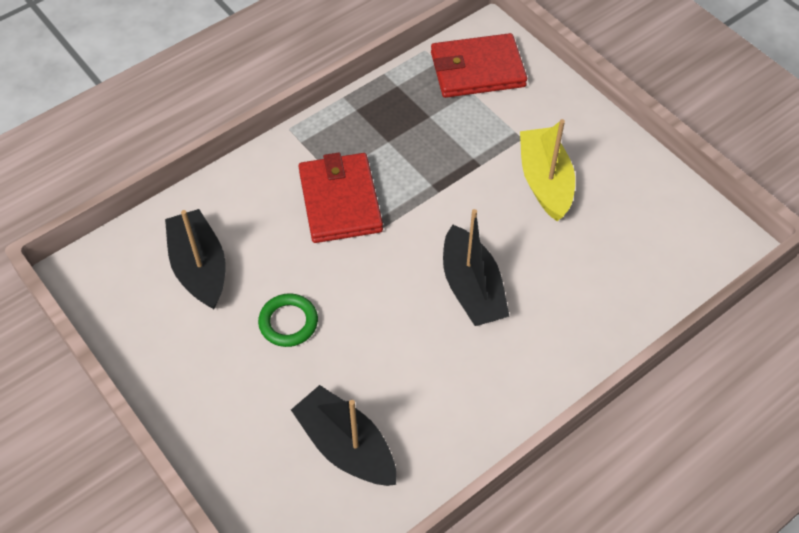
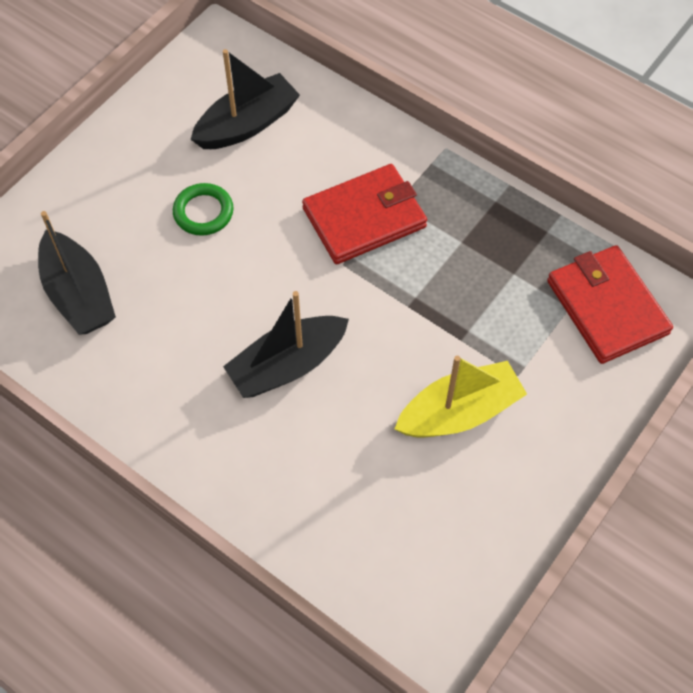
camera: 75 degrees right, 5 degrees up
(346, 446) = (79, 294): black boat -> black boat turned 120 degrees clockwise

